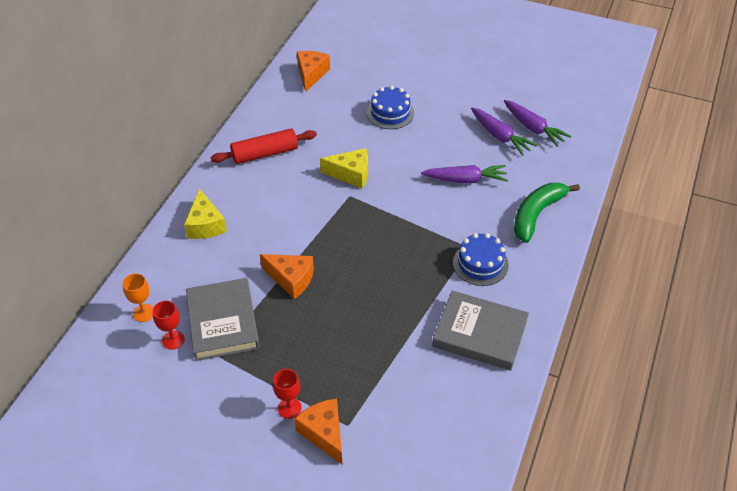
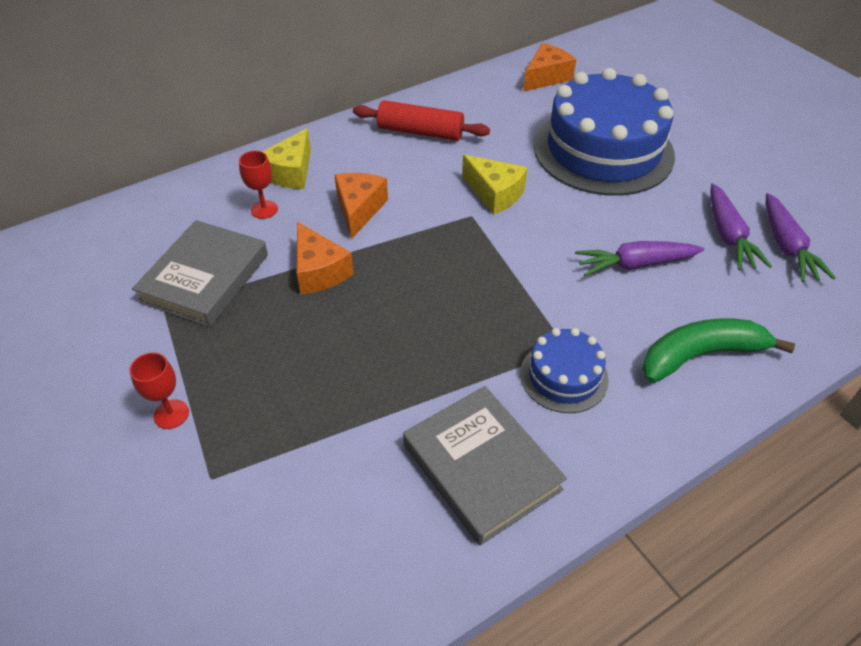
camera: 35 degrees right, 0 degrees up
(144, 313) = (145, 227): orange goblet -> none
(173, 340) = (141, 268): red goblet -> red goblet (264, 209)
(324, 433) = (175, 470): orange cheese -> orange cheese (359, 209)
(390, 113) = (603, 150): blue cake -> blue cake, size x2.11
(465, 180) = (635, 265): purple carrot -> purple carrot turned 135 degrees clockwise

